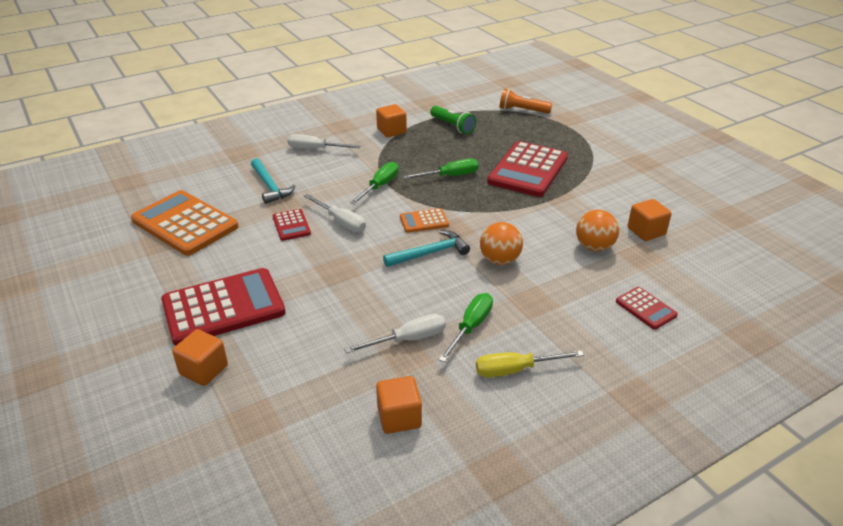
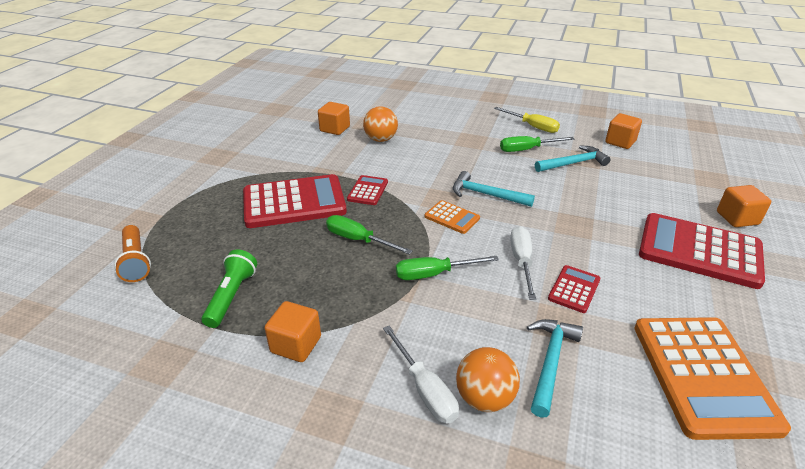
camera: 130 degrees left, 0 degrees up
(408, 339) = (573, 163): white screwdriver -> turquoise hammer
(499, 260) = (449, 165): orange ball -> orange ball (484, 398)
(646, 308) = (422, 110): red calculator -> red calculator (368, 191)

